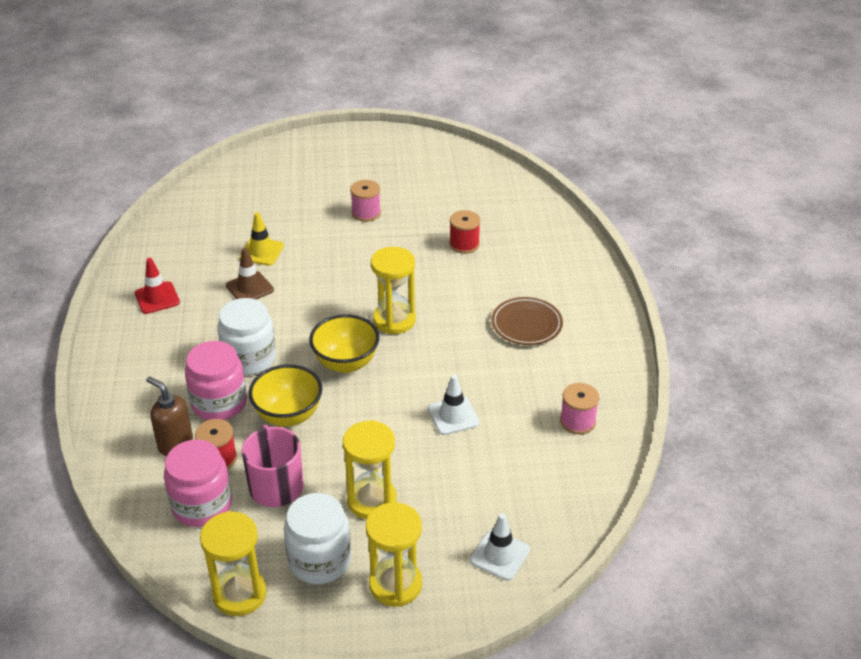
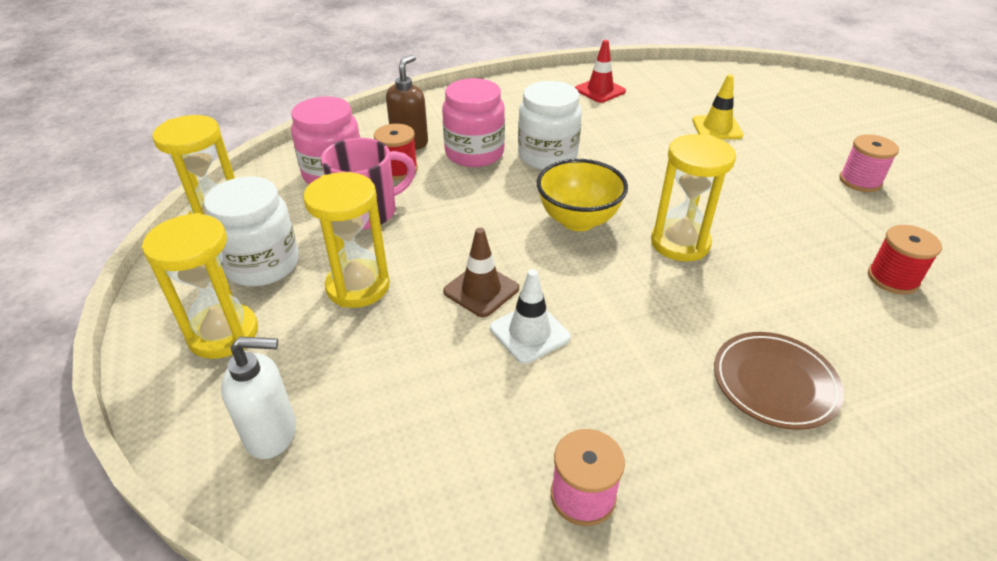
camera: 75 degrees right, 0 degrees up
(249, 288) = (654, 133): brown traffic cone -> brown traffic cone (481, 290)
(288, 416) = (474, 198): yellow bowl -> none
(499, 555) = (272, 434): white traffic cone -> white soap dispenser

